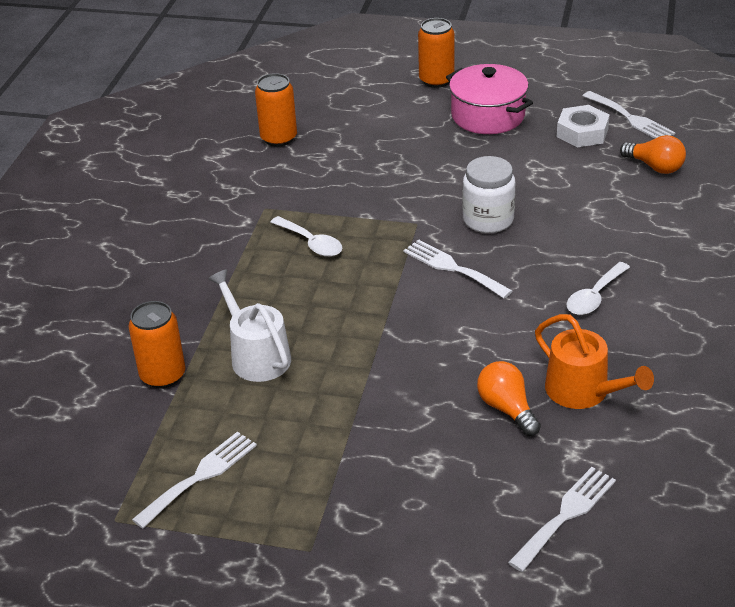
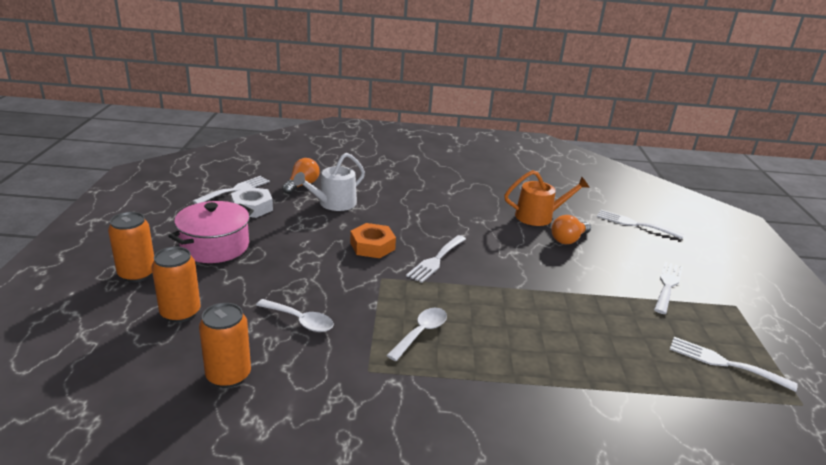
camera: 105 degrees left, 10 degrees down
(163, 375) = (639, 405): orange can -> orange can (180, 313)
(256, 356) = (582, 349): white watering can -> white watering can (333, 203)
(371, 486) = (667, 285): none -> white fork
(488, 220) = (372, 246): white jar -> orange nut
(583, 391) = (538, 216): orange watering can -> orange watering can turned 45 degrees clockwise
(594, 296) = (450, 210): white spoon -> white spoon (300, 321)

